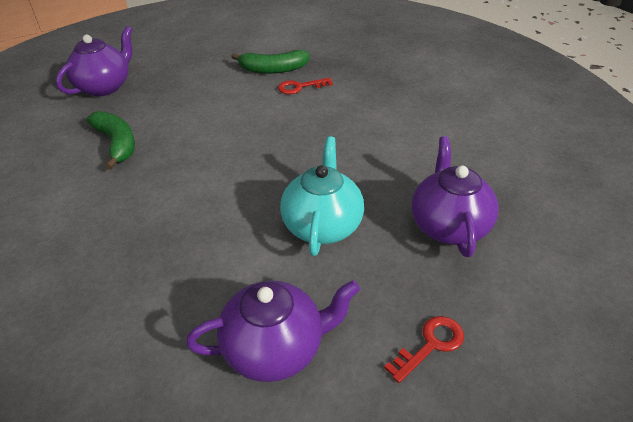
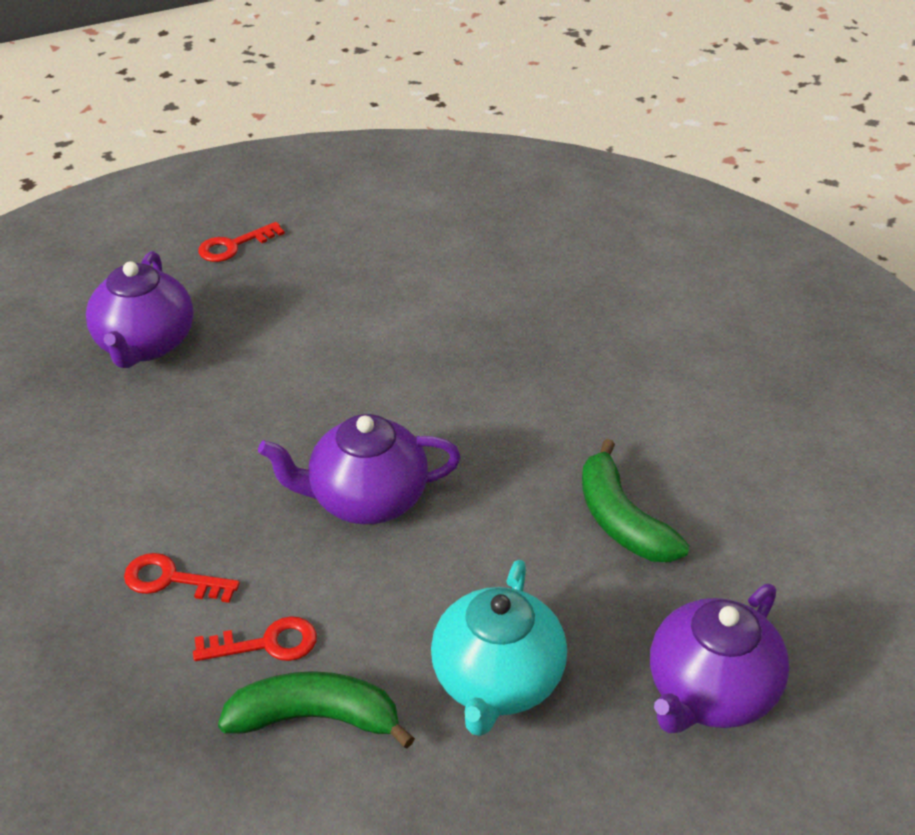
camera: 175 degrees left, 0 degrees up
(276, 348) = (379, 253): purple teapot -> purple teapot (366, 499)
(322, 225) = (303, 358): turquoise teapot -> turquoise teapot (497, 682)
(354, 103) = (171, 579): none -> red key

